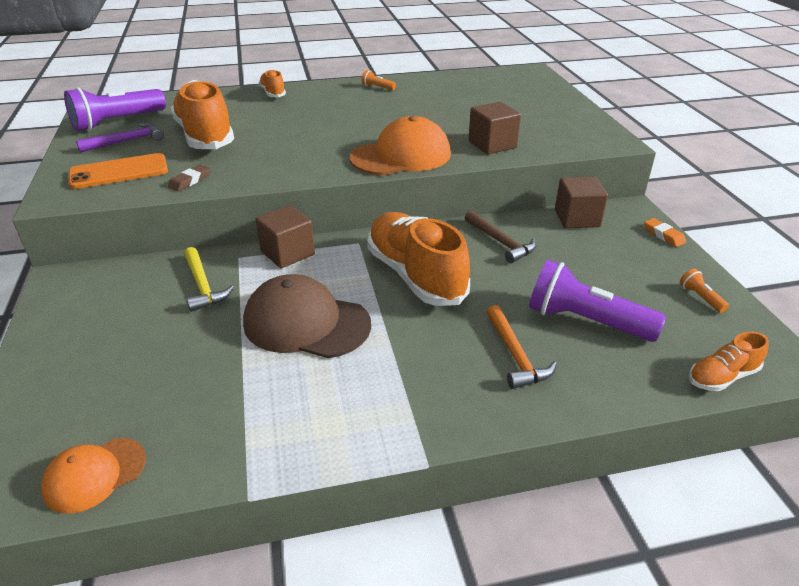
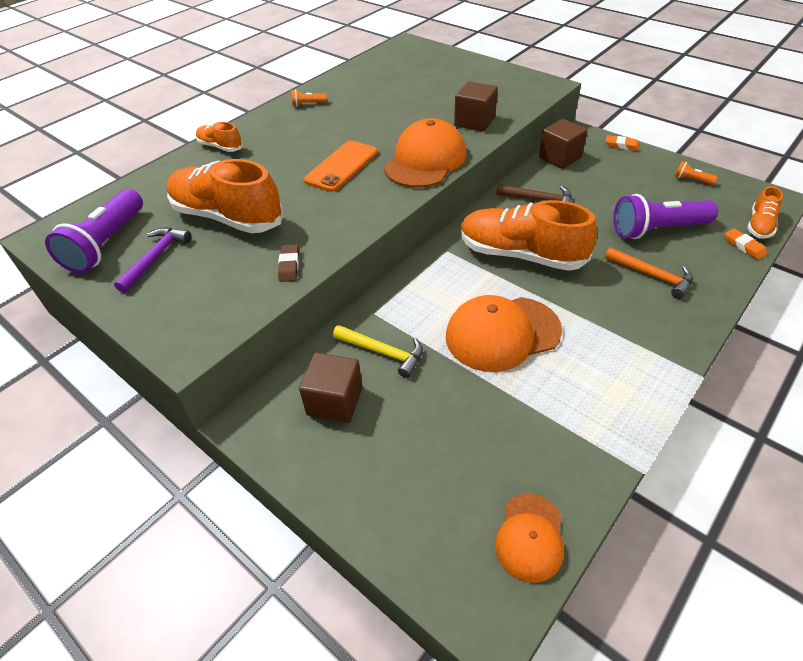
camera: 35 degrees left, 10 degrees up
(119, 172) = (204, 291): orange phone -> orange phone (342, 166)
(287, 253) = (407, 288): brown cube -> brown cube (335, 401)
(306, 323) = (502, 333): brown cap -> orange cap
(667, 385) = (744, 246): none -> orange eraser

